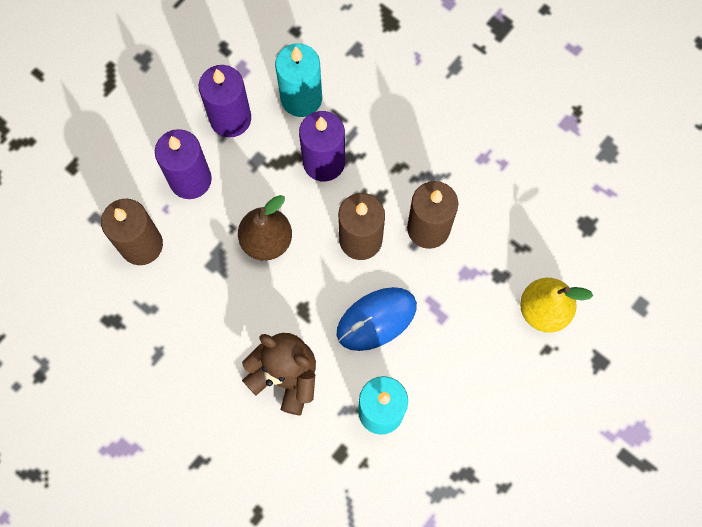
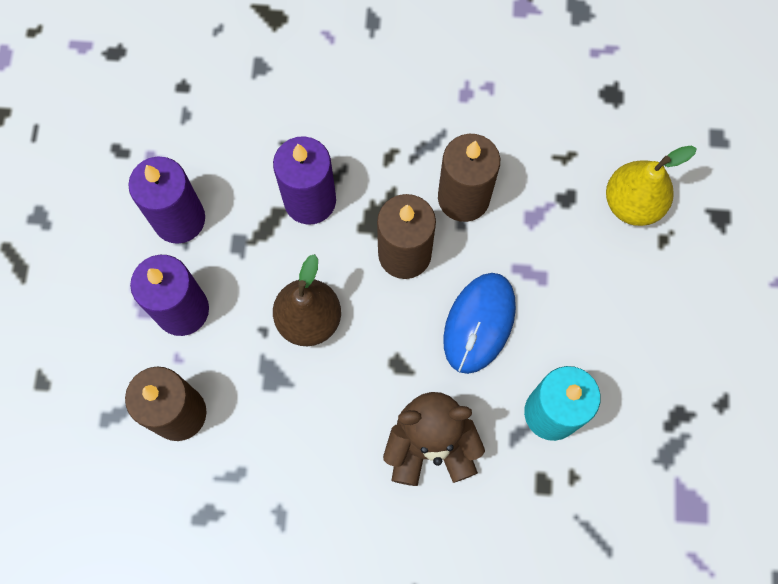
camera: 35 degrees left, 0 degrees up
(301, 98) = (239, 151): turquoise candle -> none

